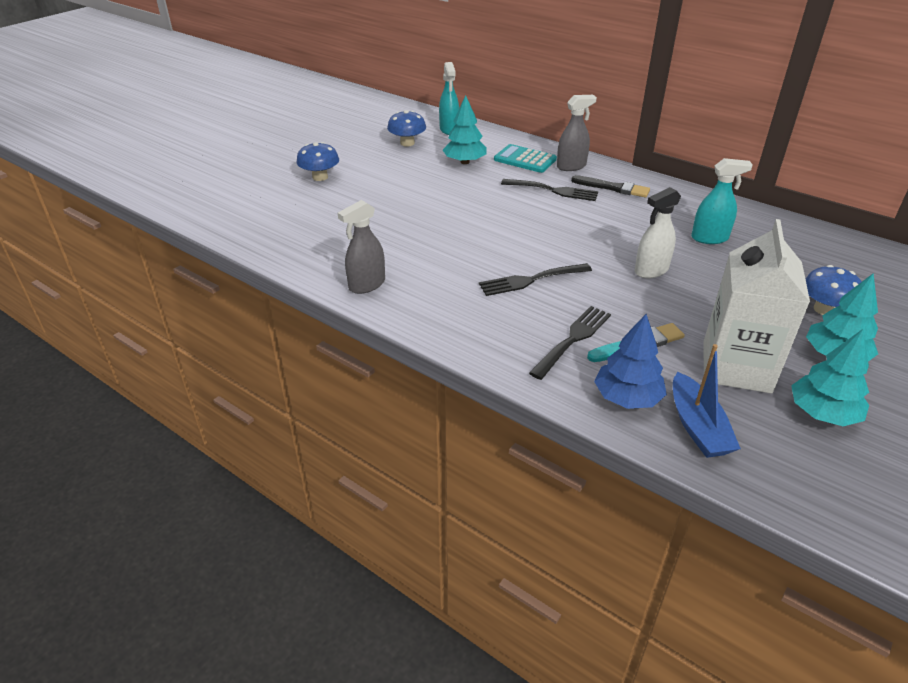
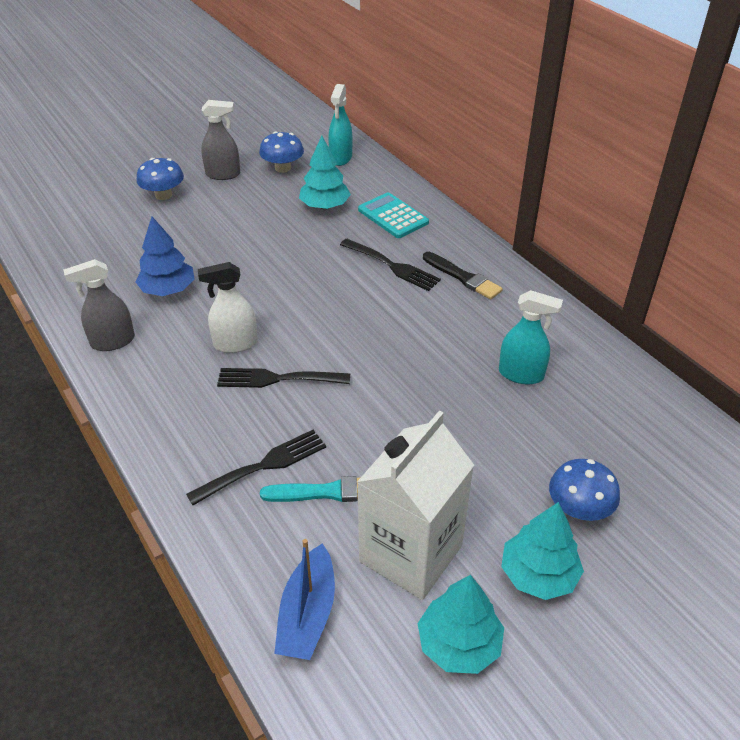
camera: 20 degrees right, 5 degrees up
(571, 166) = (438, 237): grey spray bottle -> grey spray bottle (223, 174)
(627, 398) = (263, 555): blue tree -> blue tree (168, 290)
(651, 270) = (417, 401): white spray bottle -> white spray bottle (235, 344)

